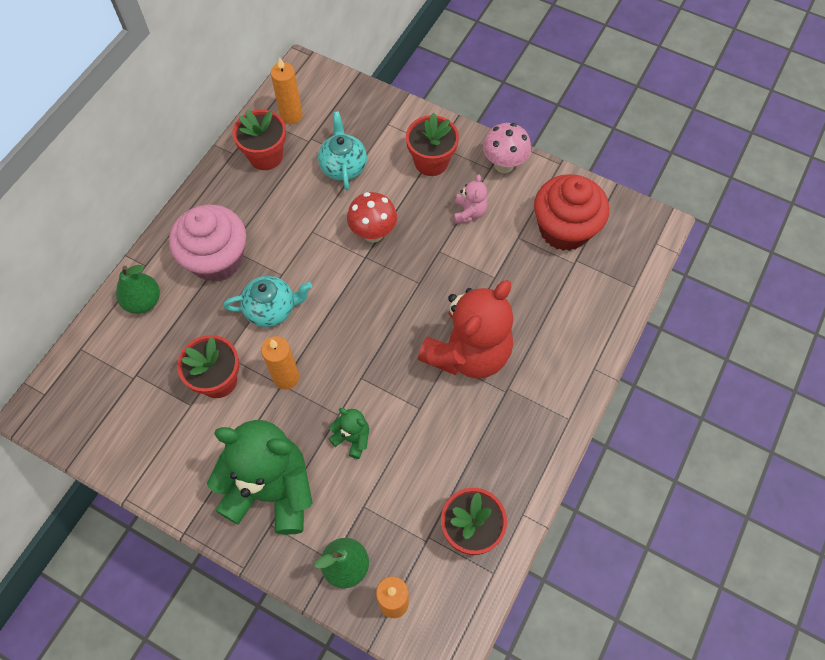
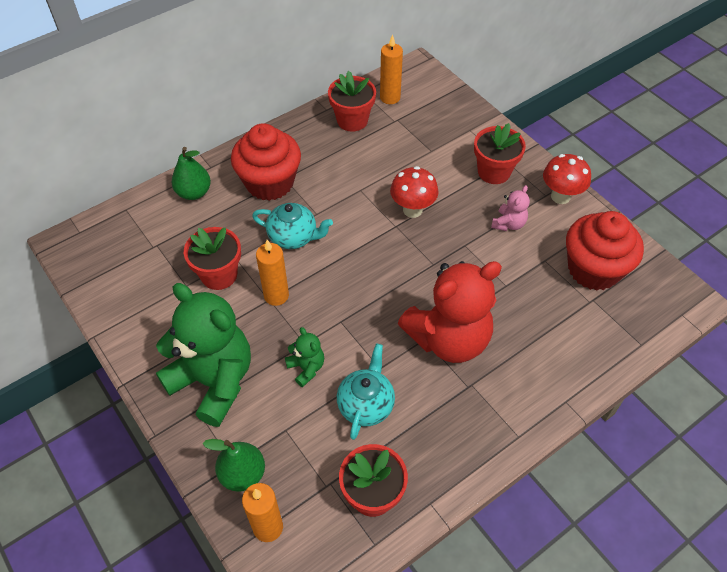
camera: 25 degrees right, 10 degrees down
(217, 259) = (269, 183): pink cupcake -> red cupcake
(343, 166) = (414, 149): turquoise teapot -> turquoise teapot (366, 405)
(503, 165) = (560, 196): pink mushroom -> red mushroom

